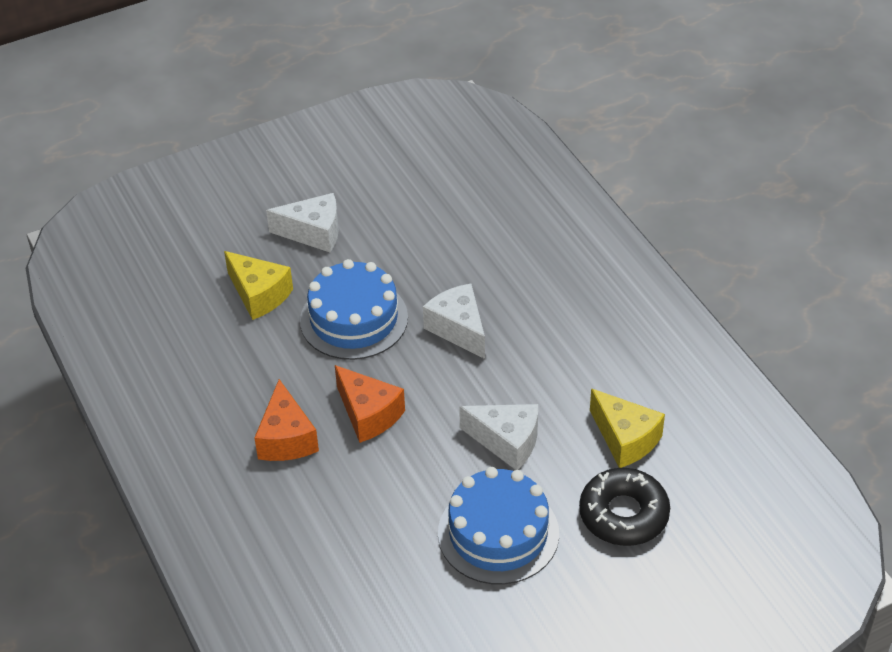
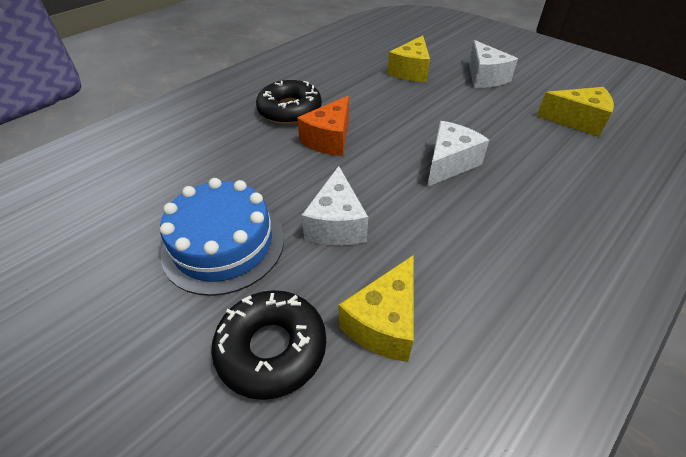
camera: 70 degrees right, 0 degrees up
(286, 438) = (290, 110): orange cheese -> black donut
(354, 319) = (419, 111): blue cake -> none
(439, 201) = (577, 121): none -> yellow cheese

